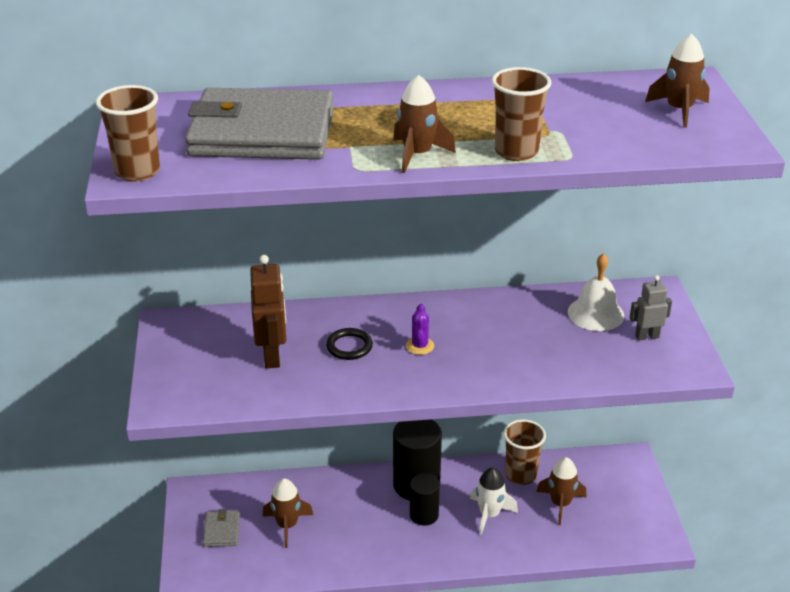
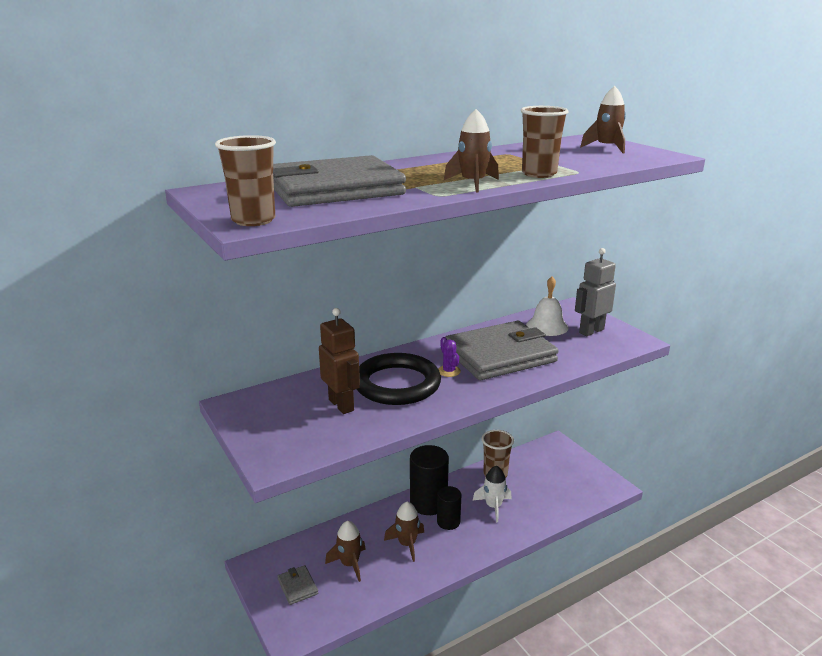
camera: 25 degrees left, 10 degrees down
(349, 346) = (397, 384): black ring -> black ring, size x2.24
(497, 341) = (500, 355): none -> grey wallet
(560, 504) = (534, 484): brown rocket -> brown rocket (407, 544)
(647, 336) = (591, 331): grey robot -> grey robot, size x1.60

